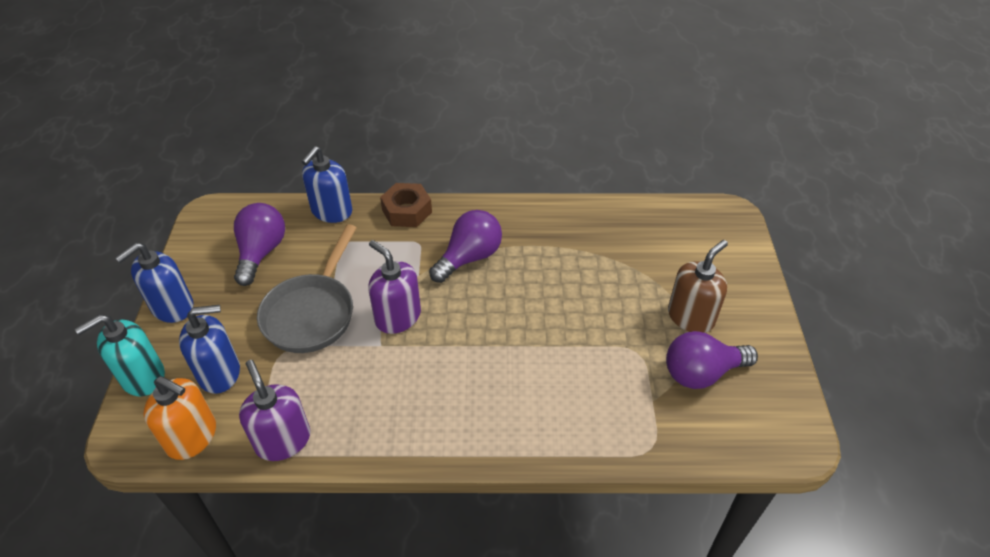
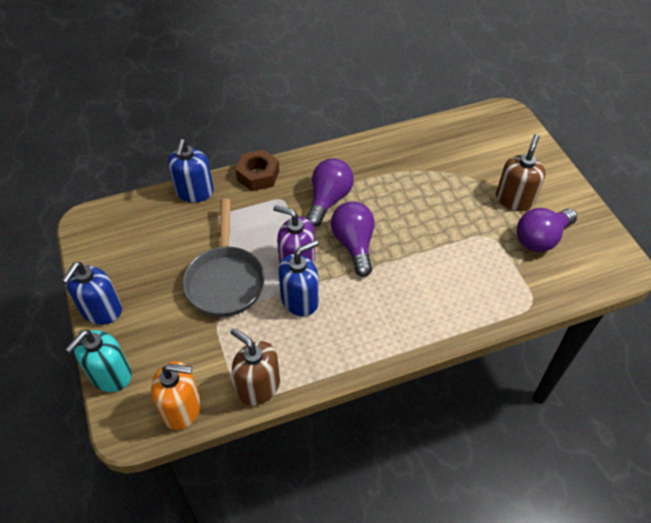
camera: 20 degrees left, 5 degrees up
(220, 373) = (175, 351): blue soap dispenser -> blue soap dispenser (300, 300)
(261, 252) = (153, 243): purple light bulb -> purple light bulb (354, 244)
(283, 440) = (258, 386): purple soap dispenser -> brown soap dispenser

